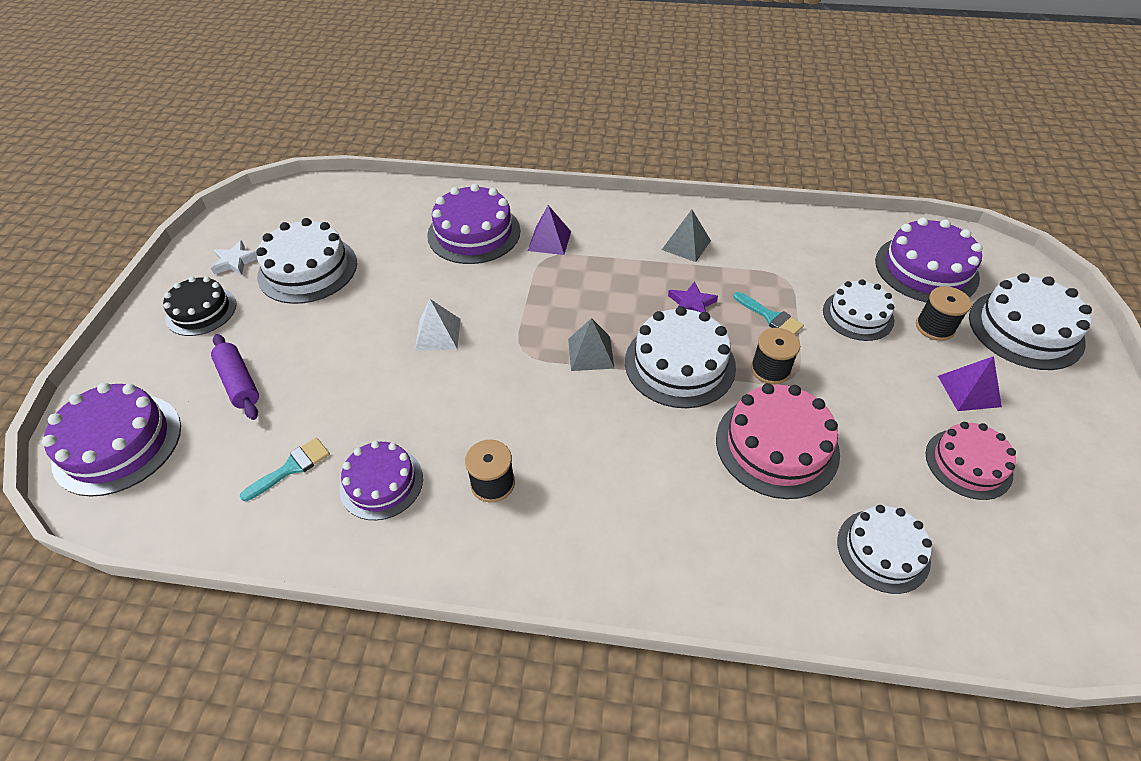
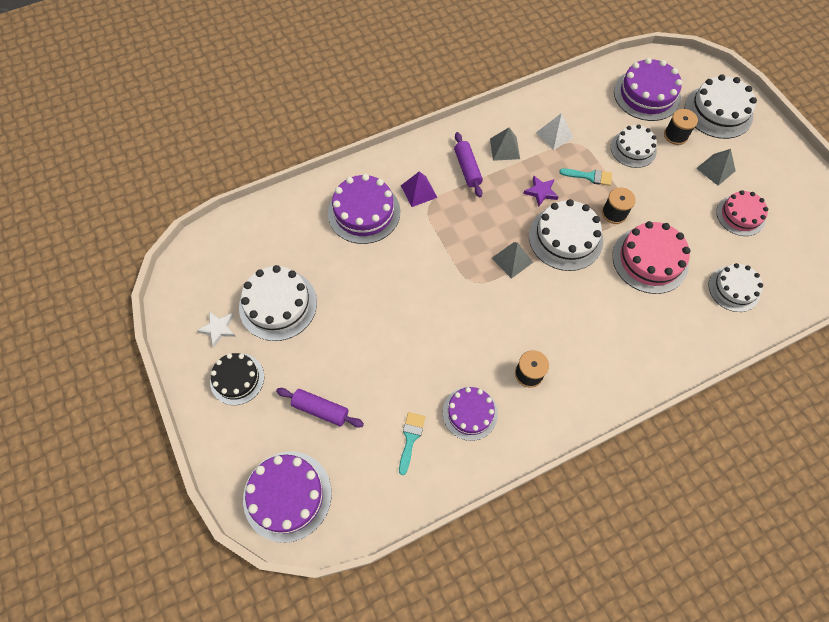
camera: 35 degrees left, 15 degrees up
(438, 334) = (412, 301): white pyramid -> white pyramid (554, 135)
(624, 244) = (467, 168): none -> purple rolling pin
(968, 391) = (715, 169): purple pyramid -> grey pyramid

